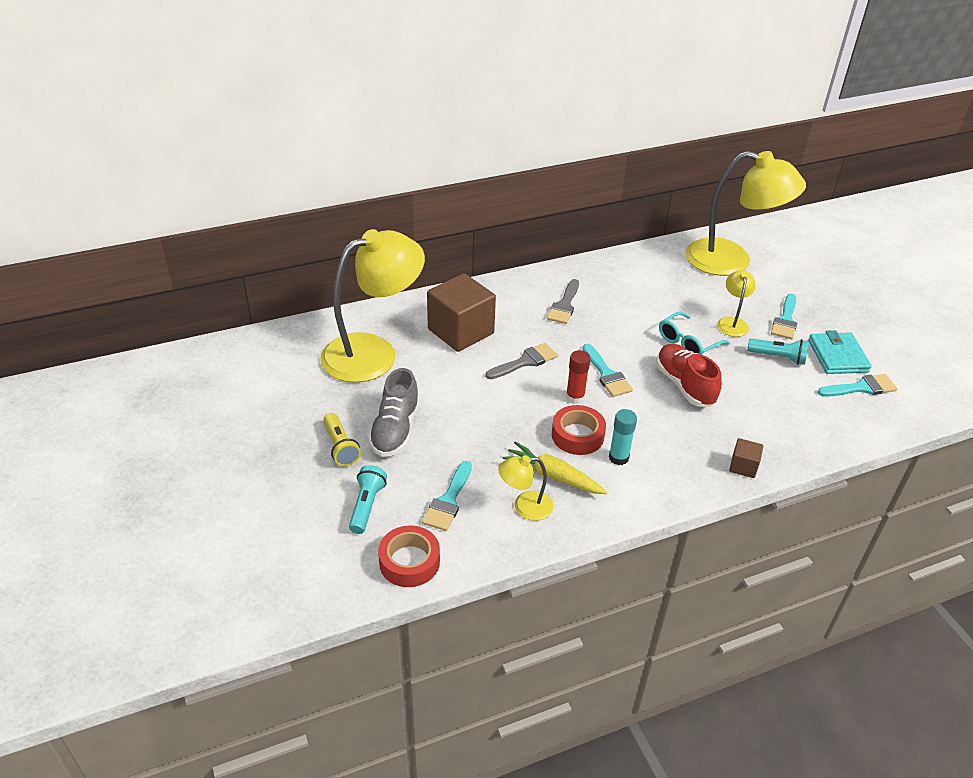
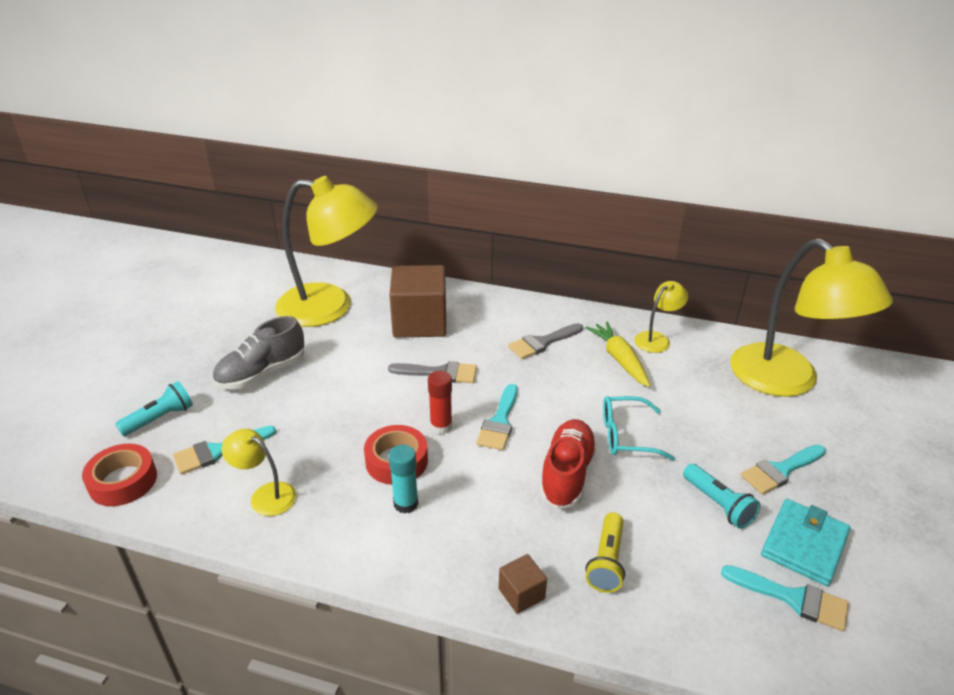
camera: 40 degrees right, 5 degrees down
(340, 447) = (208, 364): yellow flashlight -> yellow flashlight (606, 561)
(553, 476) = (326, 483): yellow carrot -> yellow carrot (619, 359)
(732, 322) = (706, 441): yellow lamp -> yellow lamp (657, 339)

